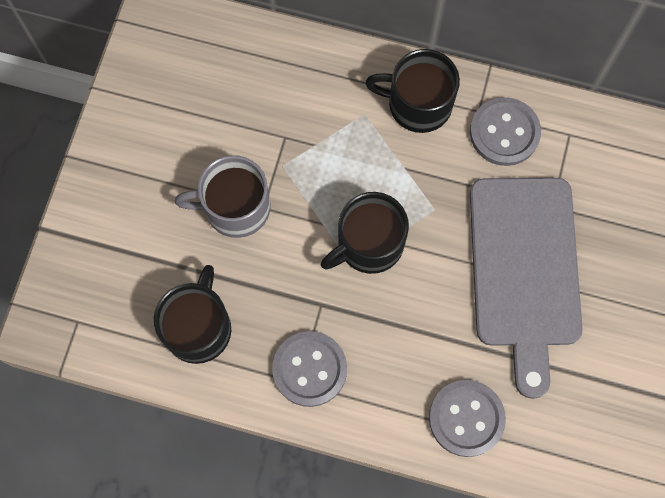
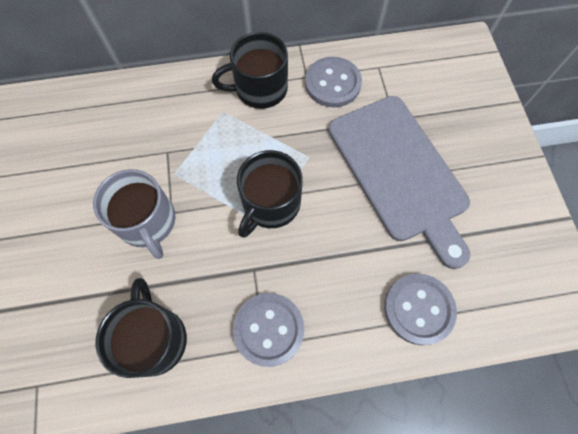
camera: 25 degrees left, 5 degrees down
(235, 207) = (147, 222): grey mug -> grey mug turned 90 degrees counterclockwise

